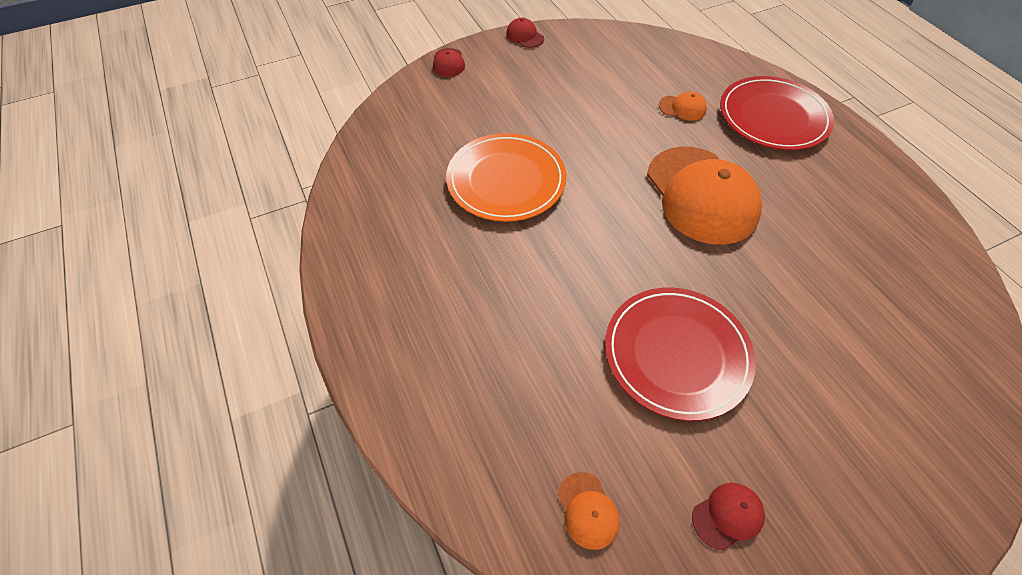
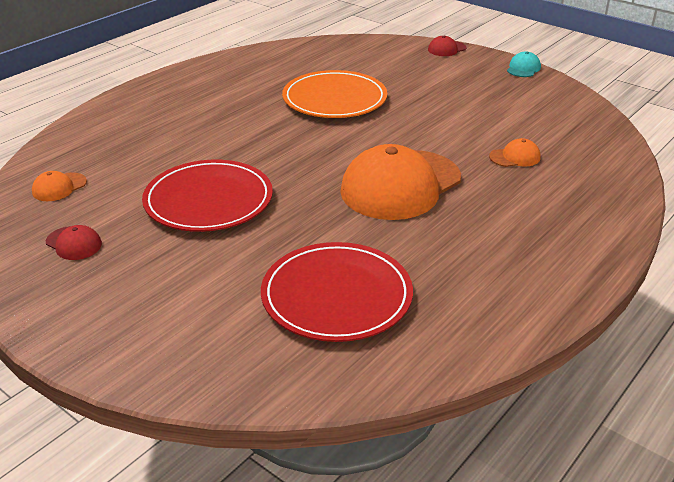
camera: 65 degrees right, 20 degrees down
(525, 36) = (523, 68): red cap -> turquoise cap
(682, 108) = (515, 157): orange cap -> orange cap turned 90 degrees counterclockwise
(773, 117) = (563, 209): red plate -> red plate (336, 296)

